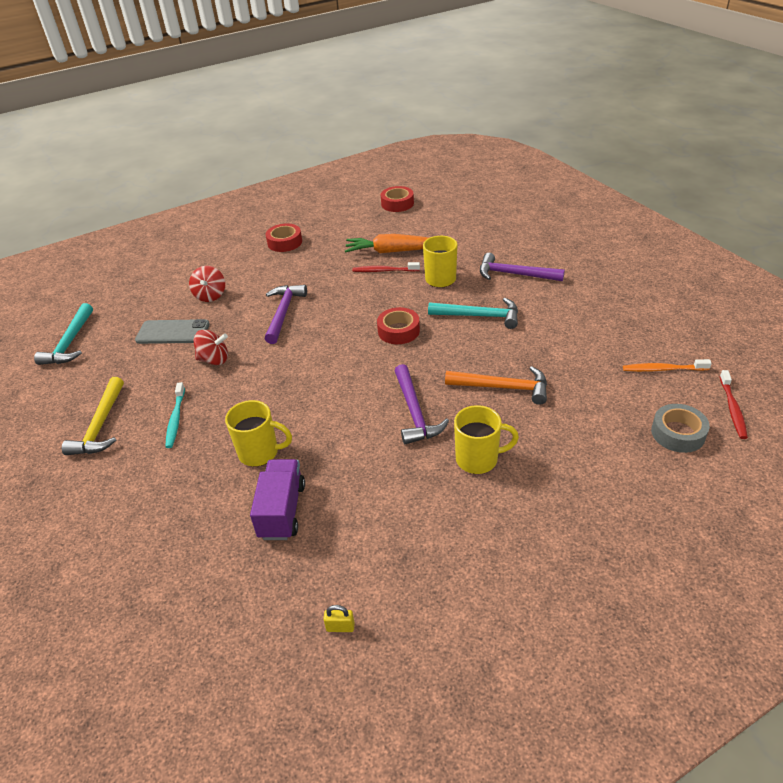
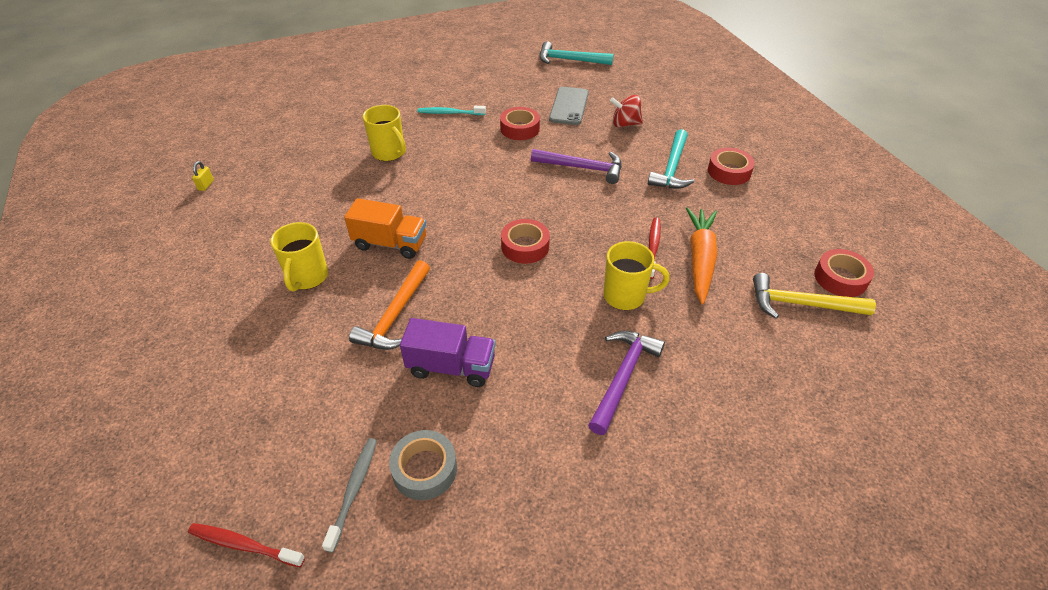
camera: 95 degrees right, 5 degrees up
(100, 426) = (459, 82): yellow hammer -> yellow hammer (800, 304)
(214, 360) = (520, 129): red spinning top -> red tape
(260, 453) = (389, 153): yellow mug -> yellow mug turned 60 degrees counterclockwise
(282, 511) = (322, 163): purple truck -> purple truck (451, 367)
(415, 413) = (390, 243): purple hammer -> orange truck
(480, 316) = (532, 320): turquoise hammer -> turquoise hammer (671, 168)
(663, 369) = (354, 490): orange toothbrush -> grey toothbrush
(678, 433) = (242, 459): grey tape -> grey tape (424, 469)

